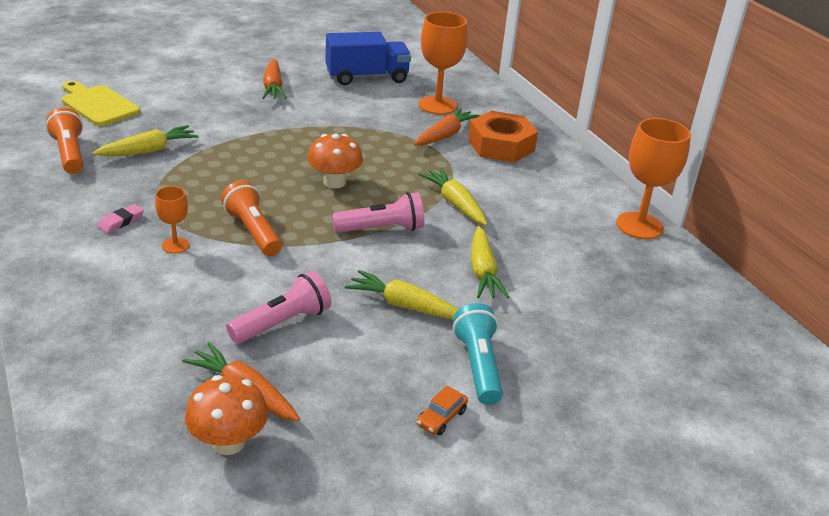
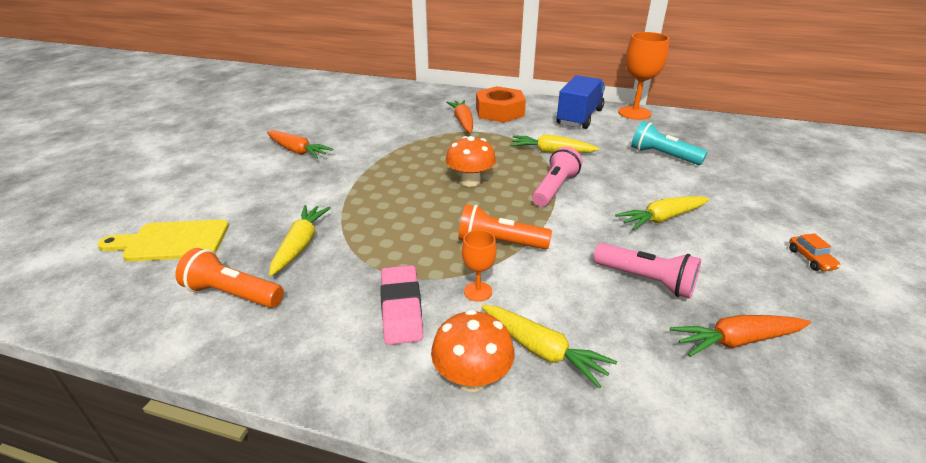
camera: 45 degrees left, 0 degrees up
(121, 221) = (401, 308): pink eraser -> pink eraser, size x1.81
(228, 442) = (809, 380): orange mushroom -> orange mushroom (472, 378)
(283, 323) = (646, 280): pink flashlight -> pink flashlight turned 120 degrees clockwise
(367, 77) = (346, 115): blue truck -> blue truck (579, 117)
(437, 105) = (422, 109): orange goblet -> none
(478, 365) = (753, 220): turquoise flashlight -> turquoise flashlight (662, 155)
(483, 271) = (642, 175): yellow carrot -> yellow carrot (542, 350)

